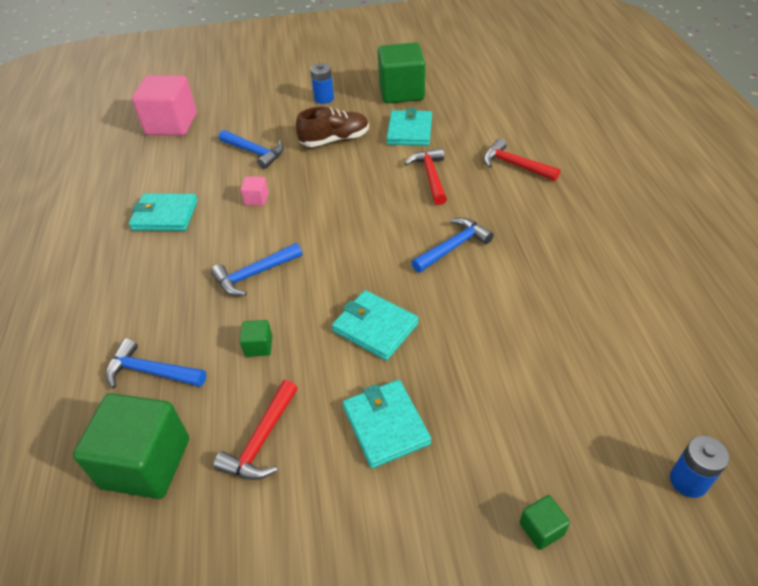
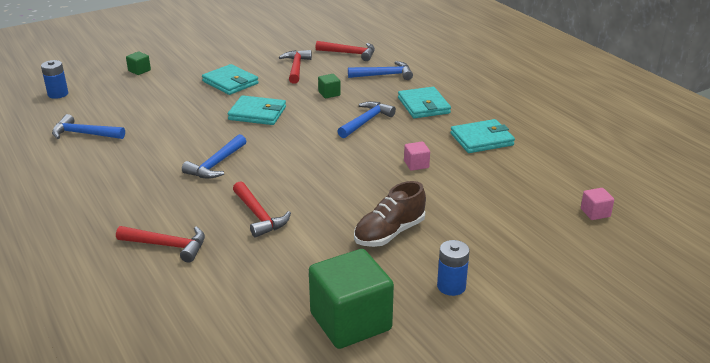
camera: 155 degrees right, 15 degrees down
(146, 463) = (349, 53): green cube -> red hammer
(171, 124) = (595, 213): pink cube -> pink cube, size x0.43
(255, 152) = (464, 202): blue hammer -> blue hammer (84, 134)
(409, 131) = (307, 262): turquoise wallet -> turquoise wallet (423, 105)

